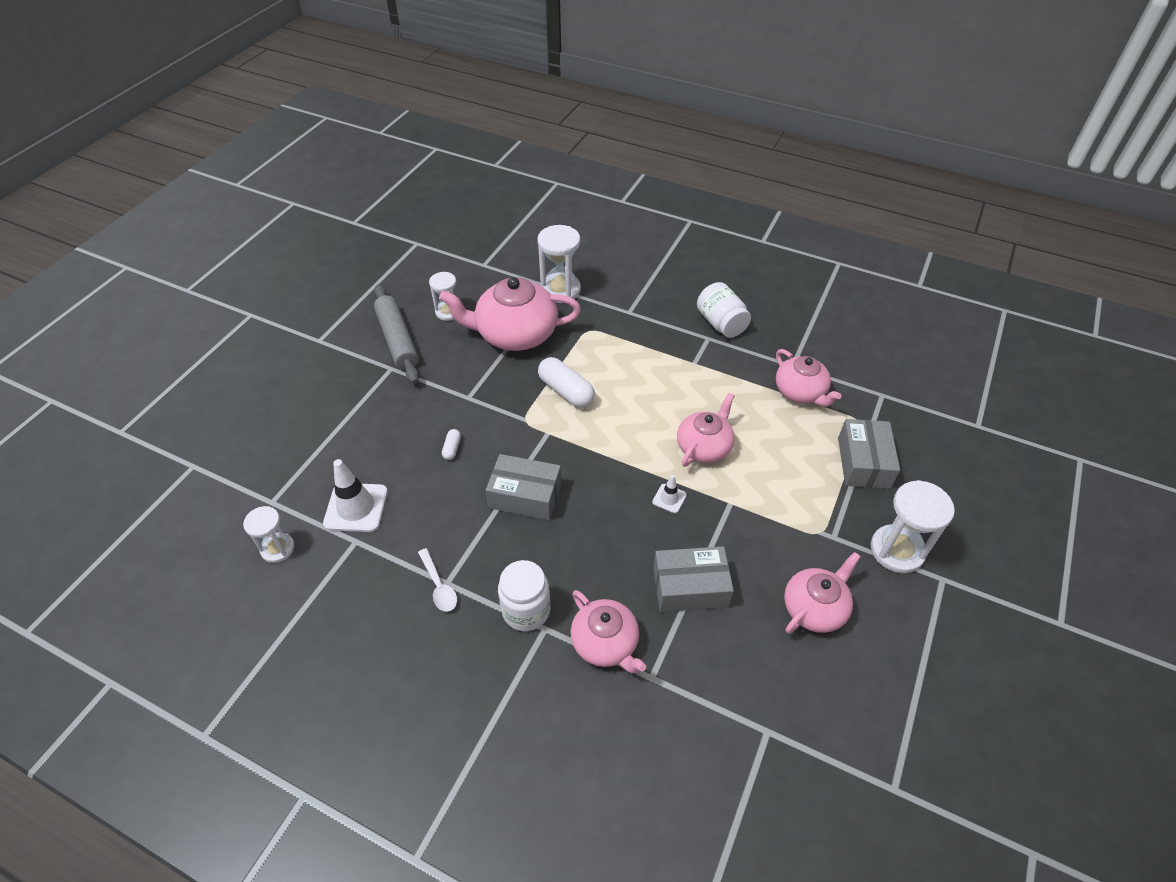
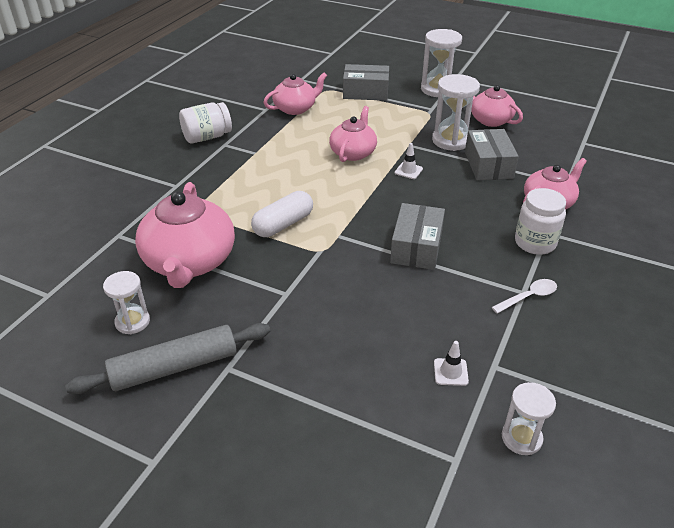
camera: 90 degrees left, 10 degrees down
(356, 507) = (450, 372): white traffic cone -> white traffic cone, size x0.51
(452, 448) = (361, 301): white capsule -> none
(560, 290) = (124, 230): white hourglass -> white hourglass (451, 140)
(704, 446) = (353, 153): pink teapot -> pink teapot turned 75 degrees clockwise

